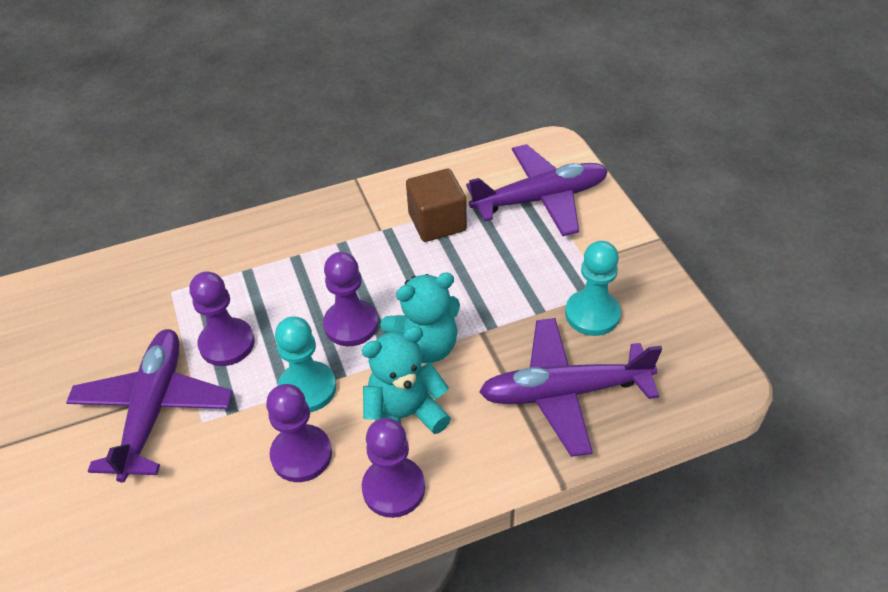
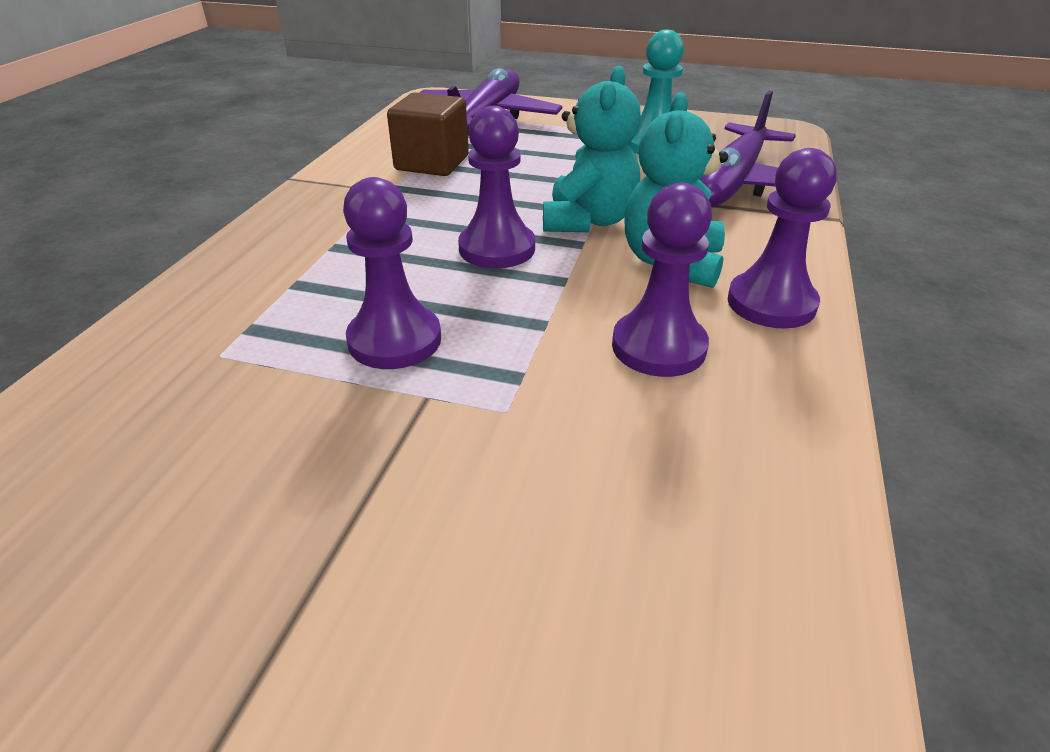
camera: 55 degrees left, 10 degrees down
(153, 409) = (421, 451): purple plane -> none
(307, 388) = (556, 307): turquoise pawn -> none

